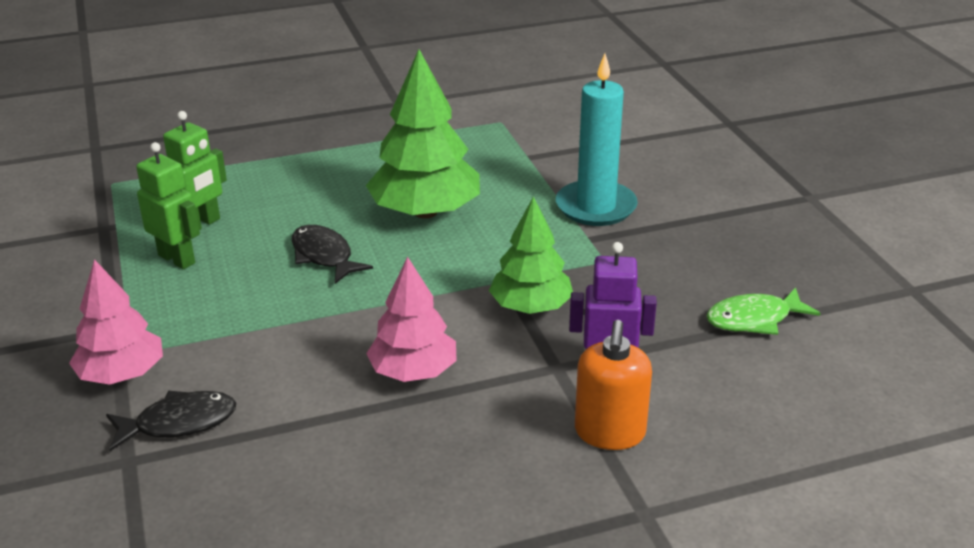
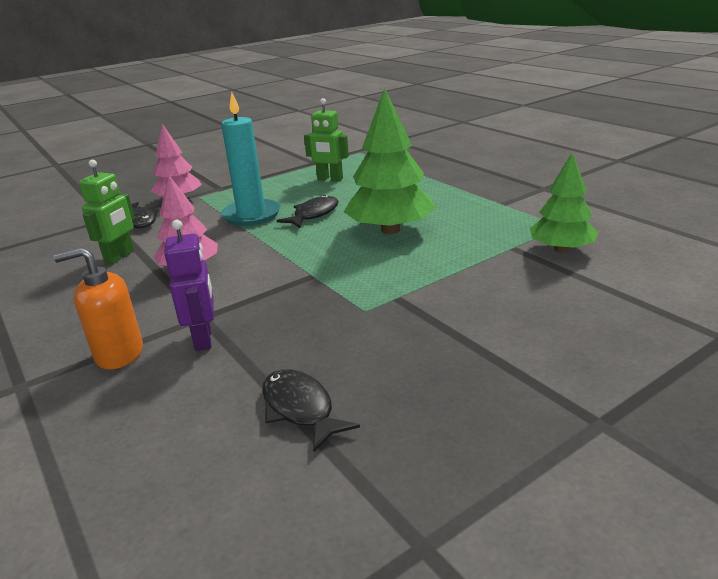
camera: 75 degrees right, 5 degrees down
(177, 259) = (290, 183): green robot -> green robot (120, 257)
(530, 307) = (280, 292): green tree -> green tree (561, 249)
(596, 207) = (453, 291): turquoise candle -> turquoise candle (251, 215)
(754, 319) = (300, 409): green fish -> black fish

